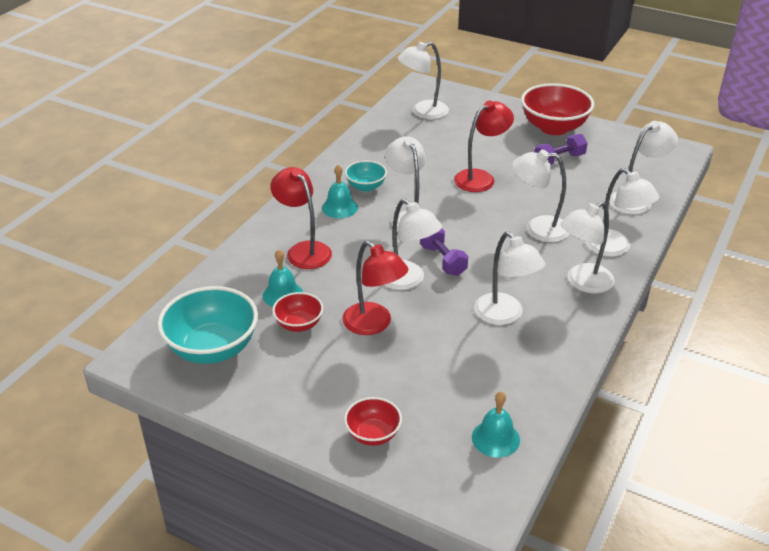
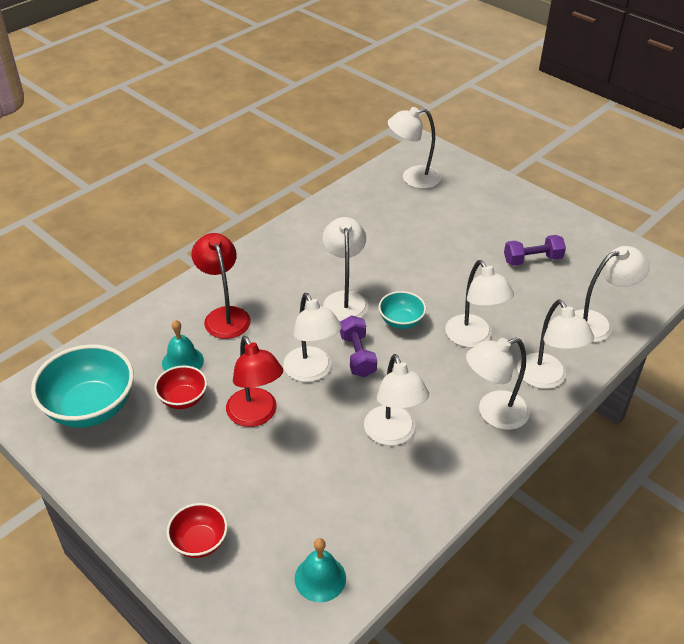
camera: 15 degrees right, 5 degrees up
(339, 207) = (281, 274): turquoise bell -> none
(366, 186) = (317, 255): turquoise bowl -> turquoise bowl (401, 321)
(480, 178) = (439, 266): red lamp -> none
(538, 229) = (473, 338): white lamp -> white lamp turned 135 degrees counterclockwise
(554, 128) = (543, 220): red bowl -> none

